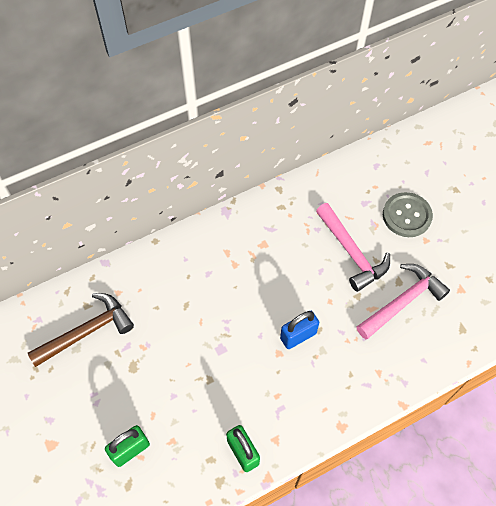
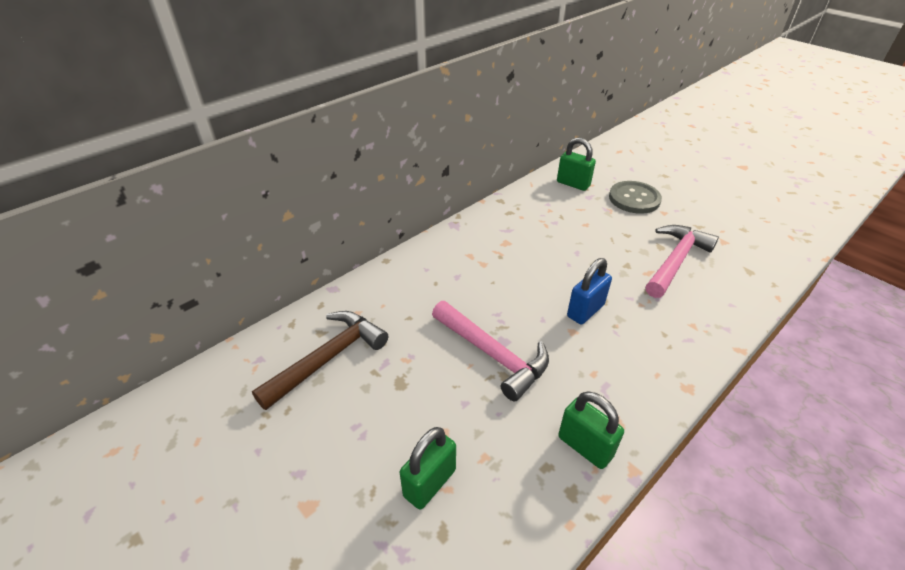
camera: 15 degrees left, 20 degrees down
(351, 252) = (599, 233): pink hammer -> pink hammer (492, 354)
(357, 182) = (573, 184): none -> green padlock

